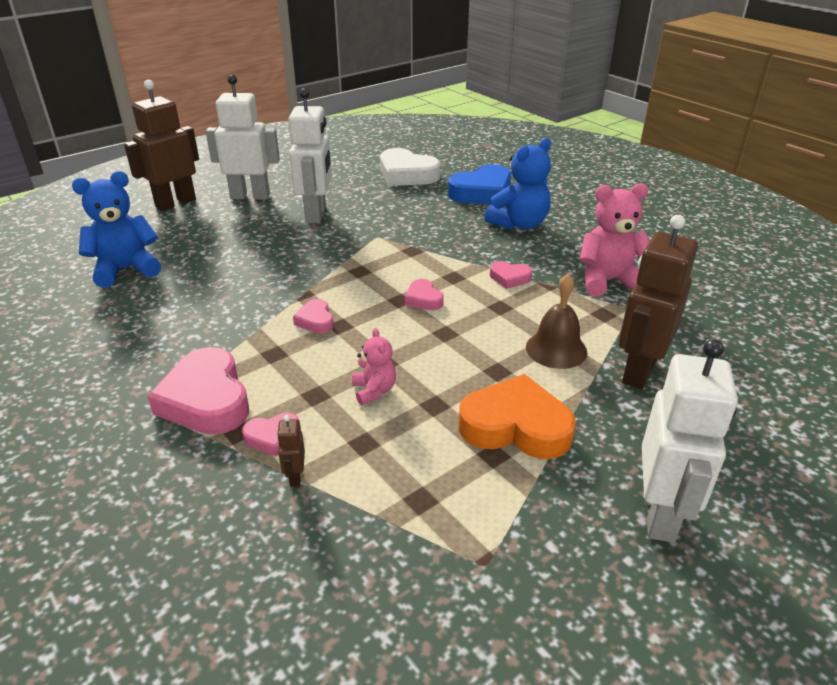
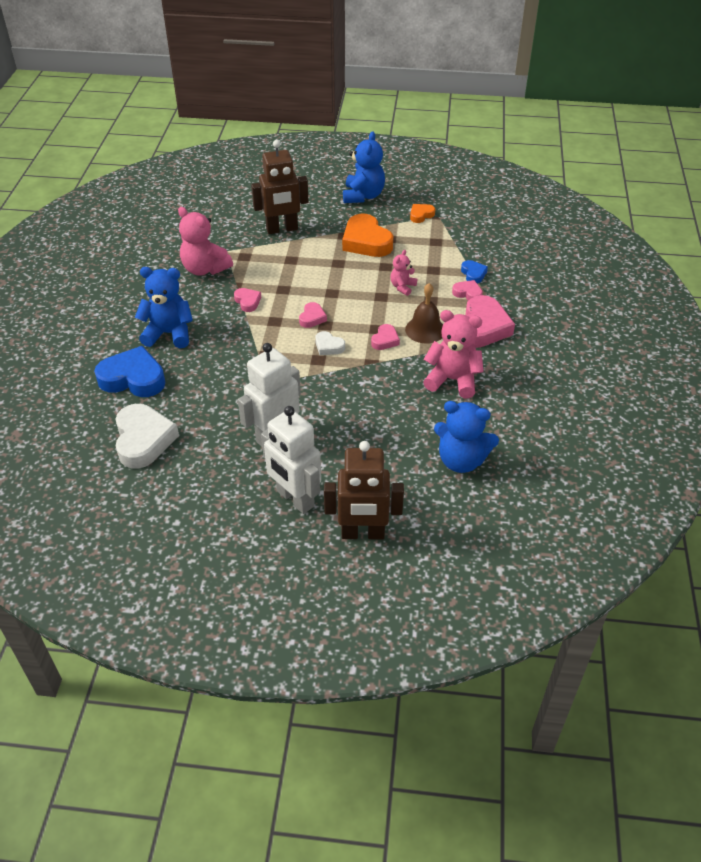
camera: 135 degrees left, 10 degrees up
(193, 323) = (452, 380): none -> pink teddy bear
(295, 476) = (473, 274): brown robot -> blue heart
(366, 285) = (328, 346): none -> white heart
(516, 544) = (421, 215): none -> orange heart
(556, 349) = (296, 256): brown bell -> brown bell (425, 330)
(660, 514) = (363, 196): white robot -> blue teddy bear

